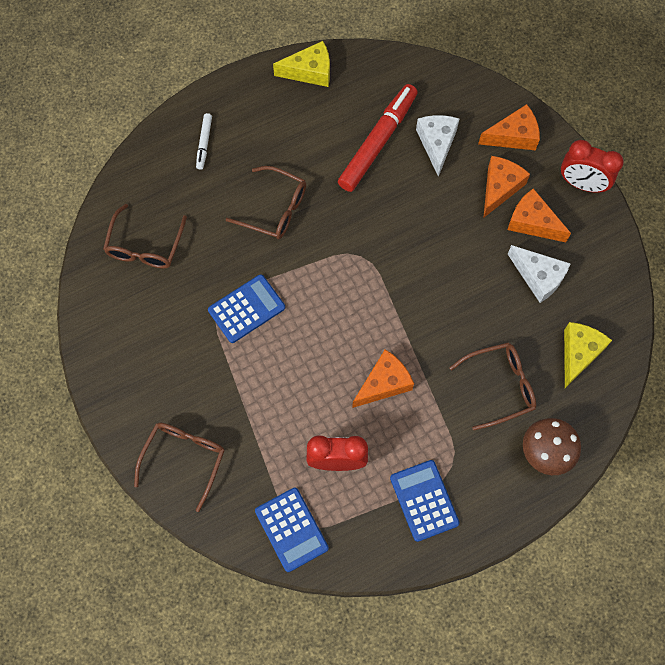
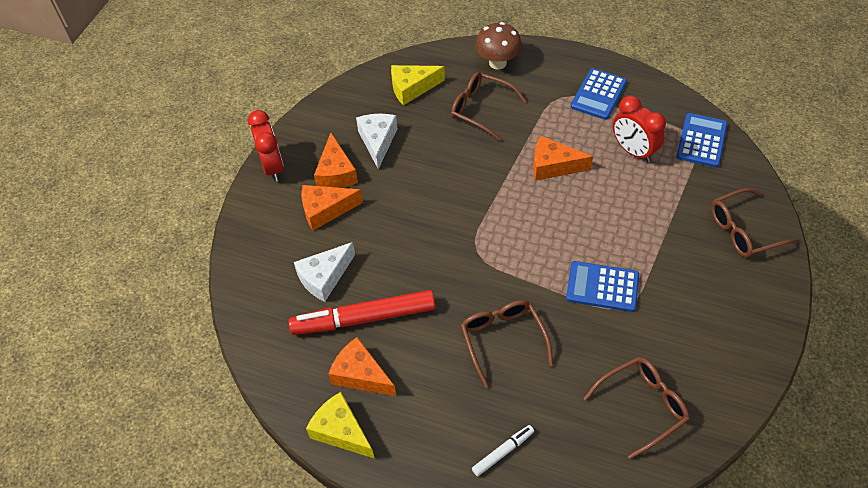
camera: 130 degrees left, 15 degrees down
(513, 136) = (267, 234): orange cheese -> orange cheese (361, 375)

